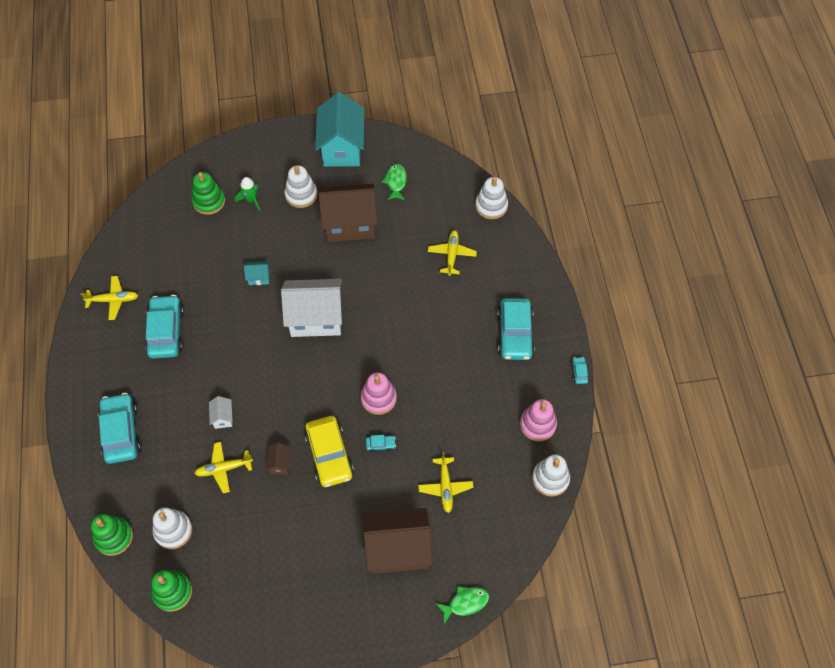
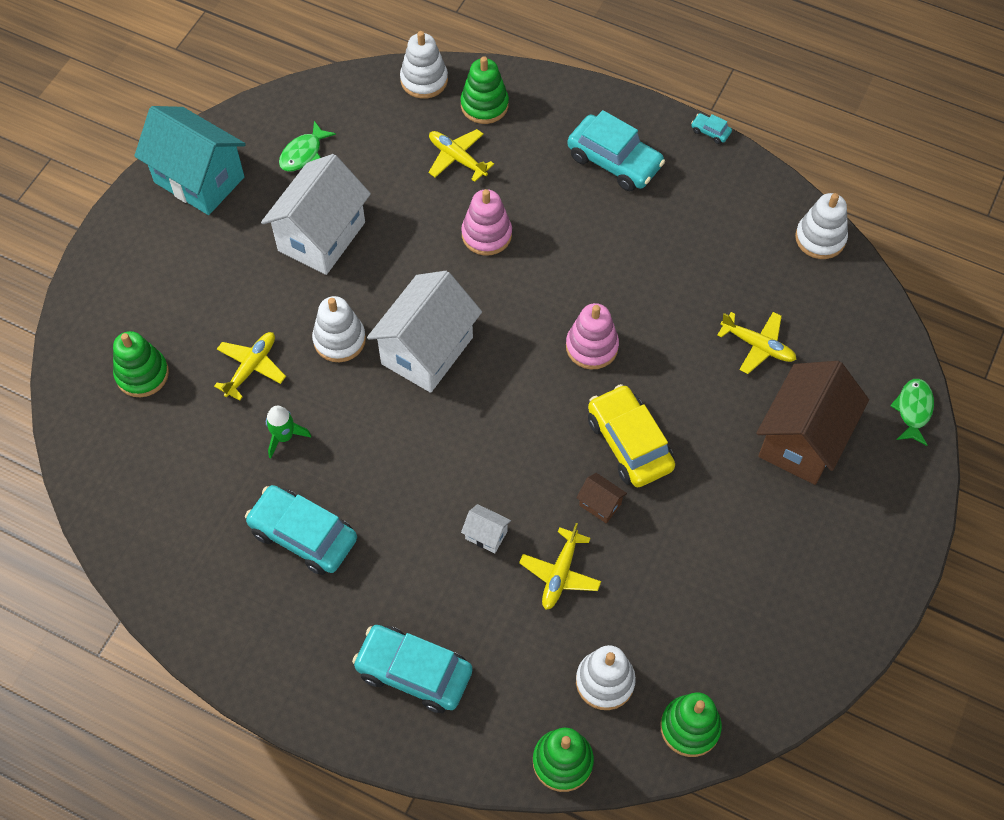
camera: 55 degrees left, 0 degrees up
(113, 300) = (198, 576): yellow plane -> yellow plane (251, 367)
(251, 200) = (185, 324): green rocket -> green rocket (284, 437)
(259, 277) = (312, 381): turquoise house -> none
(301, 195) = (229, 264): white stacking toy -> white stacking toy (339, 340)
(329, 455) = (629, 443): yellow car -> yellow car turned 135 degrees counterclockwise
(350, 224) = (322, 236): brown house -> white house
(380, 444) = (655, 380): turquoise car -> none
(396, 182) = (303, 153): green fish -> green fish turned 90 degrees counterclockwise
(499, 245) = (484, 105): none -> green stacking toy
(537, 424) = (745, 209): pink stacking toy -> pink stacking toy (486, 234)

